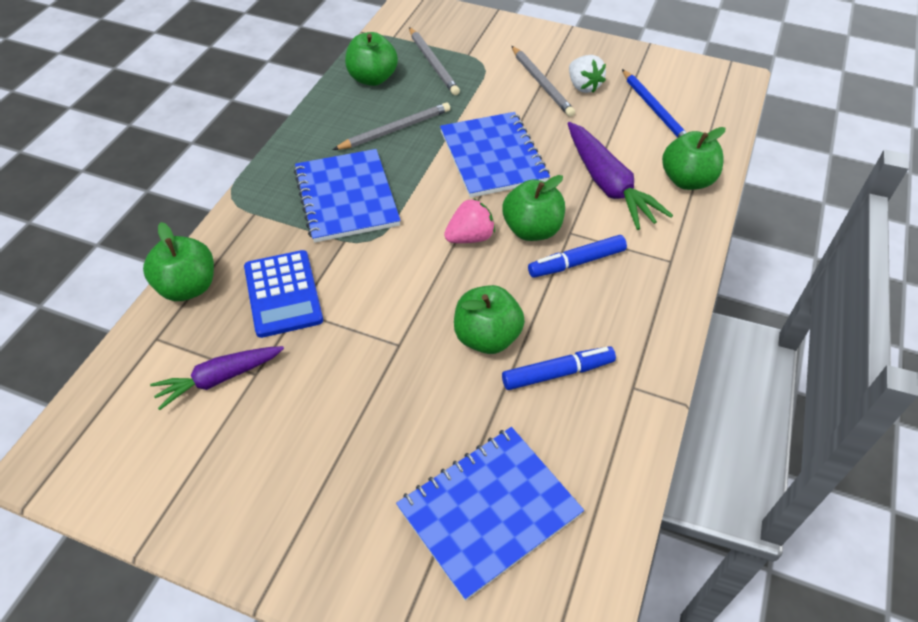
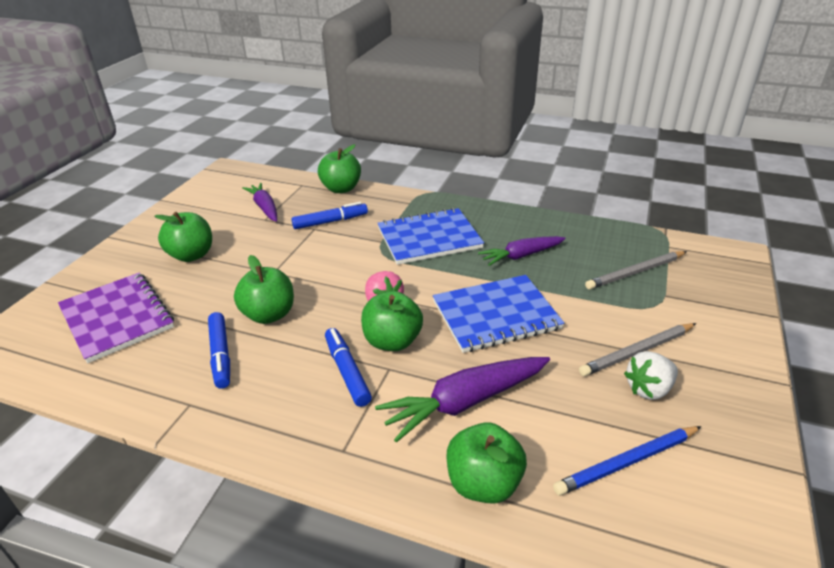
camera: 90 degrees right, 15 degrees down
(283, 294) = (330, 221): blue calculator -> blue marker
(372, 78) = (592, 239): green apple -> green apple (191, 255)
(395, 129) = (521, 256): grey pencil -> purple carrot
(489, 511) = (117, 318): blue notebook -> purple notebook

